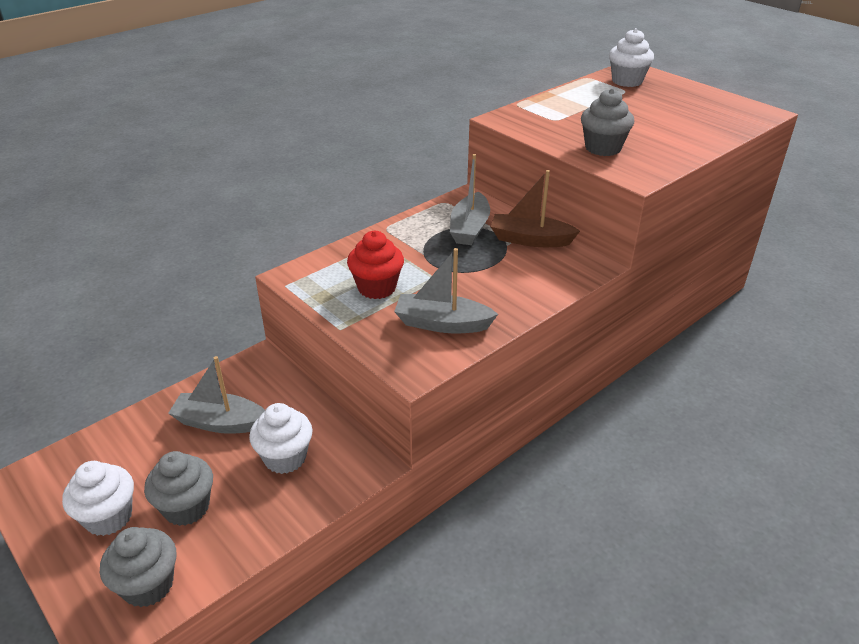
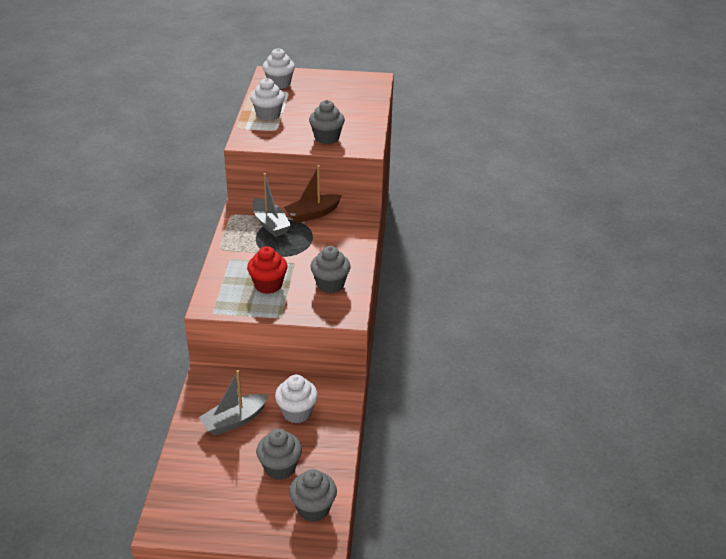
camera: 45 degrees left, 0 degrees up
(108, 517) = (244, 501): white cupcake -> white cupcake (268, 115)
(442, 324) = (330, 284): grey boat -> grey cupcake

